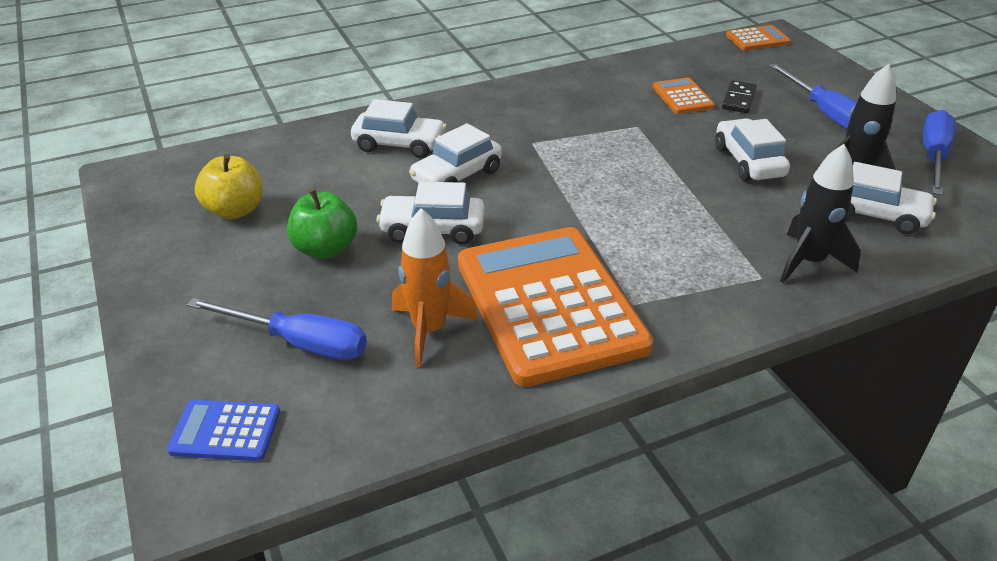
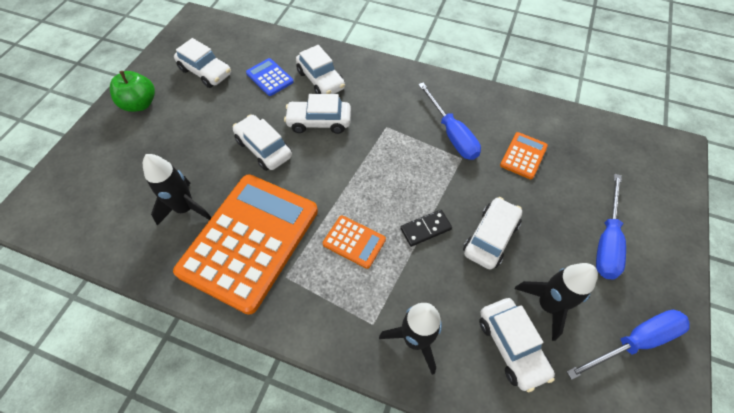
camera: 45 degrees right, 20 degrees up
(225, 431) = (62, 193): blue calculator -> blue calculator (270, 77)
(235, 210) = (206, 72): yellow apple -> white car
(299, 343) = (136, 170): blue screwdriver -> blue screwdriver (451, 134)
(325, 249) = (209, 124): green apple -> green apple (140, 104)
(429, 330) = (185, 208): orange rocket -> black rocket
(738, 99) = (559, 184): black domino -> black domino (425, 229)
(757, 39) = (654, 143): orange calculator -> orange calculator (354, 242)

